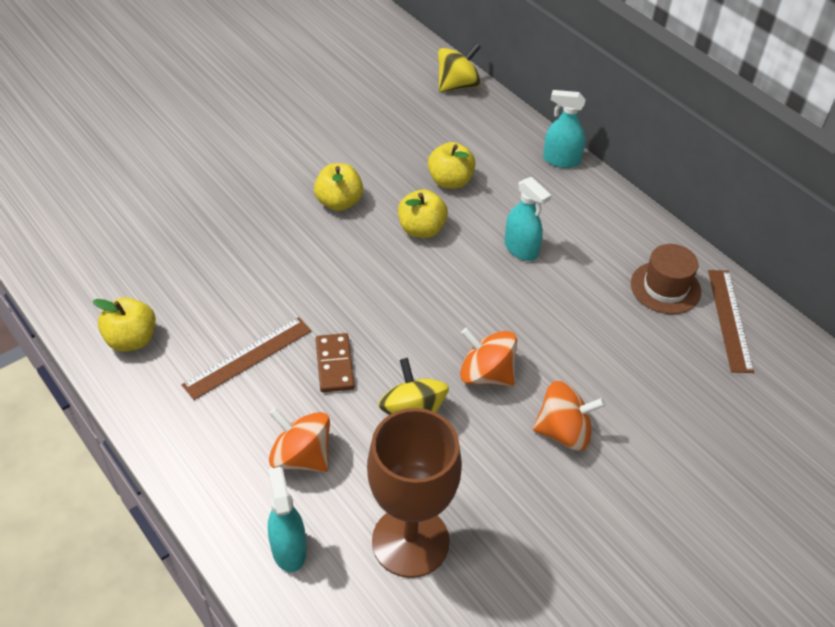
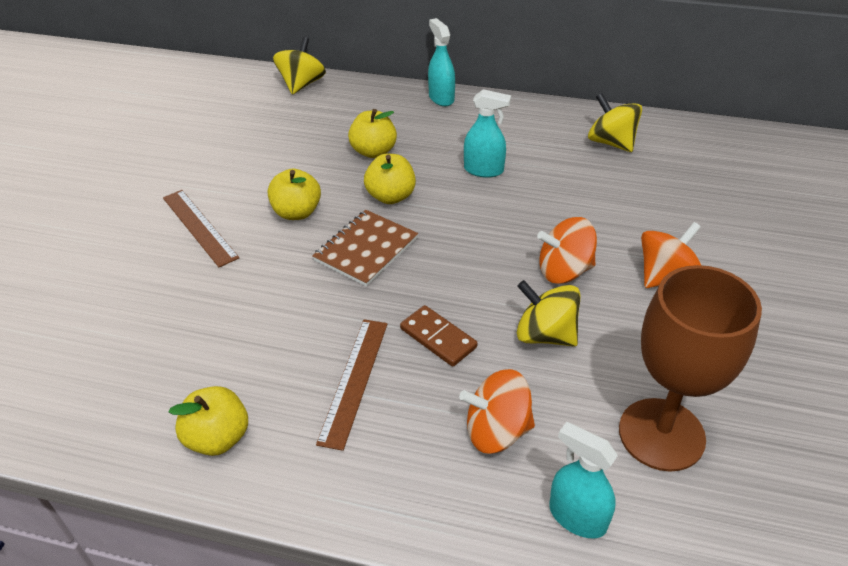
camera: 35 degrees left, 5 degrees down
(357, 263) = (366, 249): none -> brown notebook
(561, 160) = (441, 98): turquoise spray bottle -> turquoise spray bottle turned 90 degrees clockwise
(665, 287) = (611, 142): brown hat -> yellow spinning top
(729, 319) = (674, 140): brown ruler -> brown ruler (199, 227)

